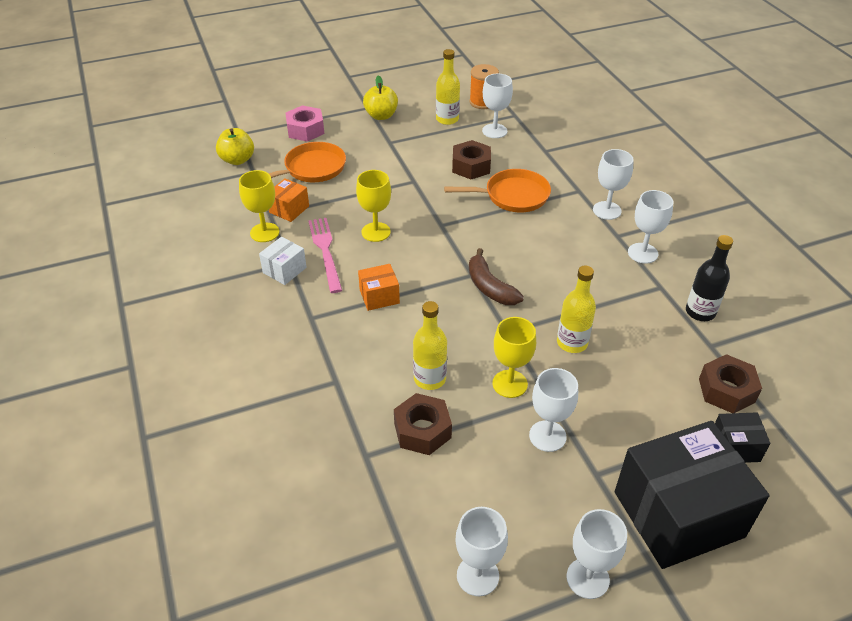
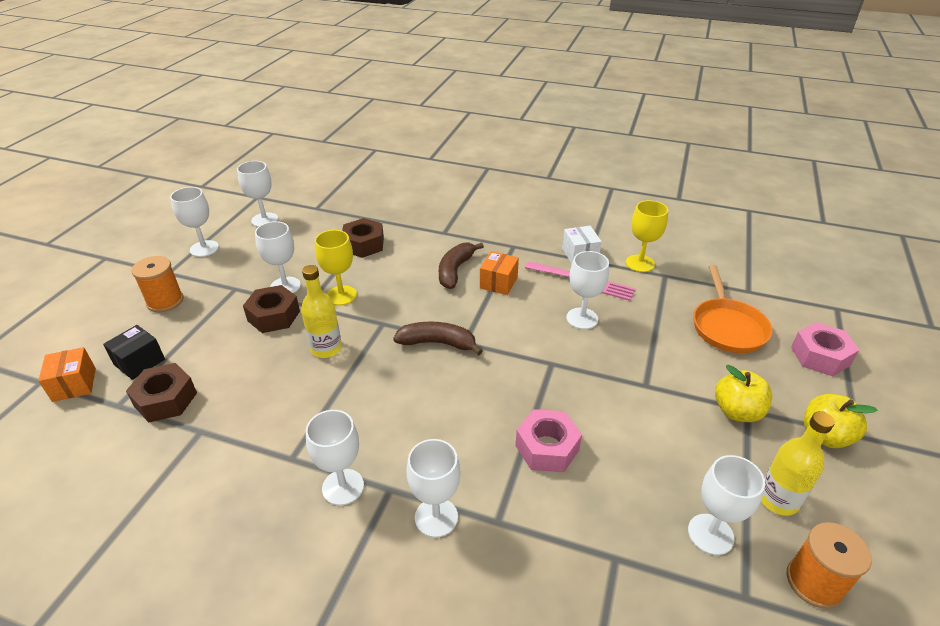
camera: 130 degrees right, 5 degrees down
(237, 160) = (779, 290): yellow apple -> yellow apple (737, 411)
(289, 209) = (664, 287): orange box -> orange box (74, 384)
(376, 232) = (582, 318): yellow goblet -> white goblet
(391, 333) = (455, 270): none -> brown banana
(429, 379) = (395, 266): yellow bottle -> none
(471, 166) = (638, 450): brown nut -> brown nut (274, 316)
(512, 196) = (547, 447): orange pan -> pink nut
(678, 514) = (165, 301): black box -> orange spool
(700, 312) = (231, 459): black bottle -> none

